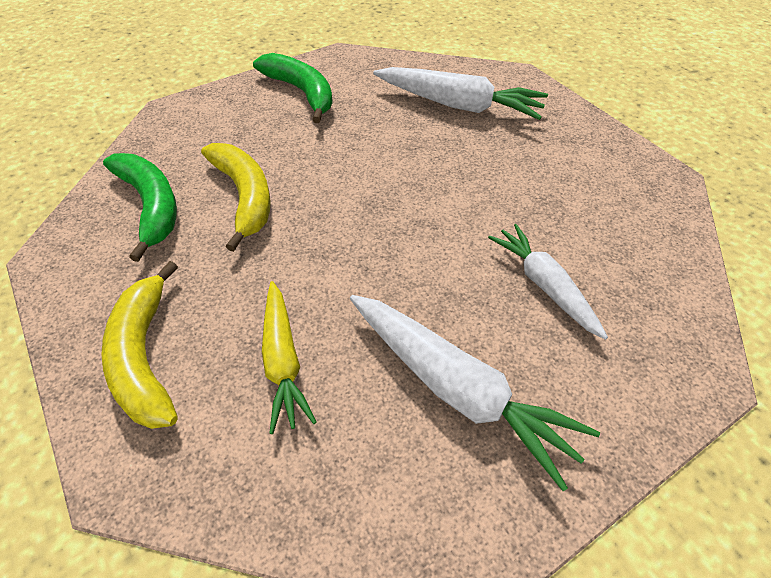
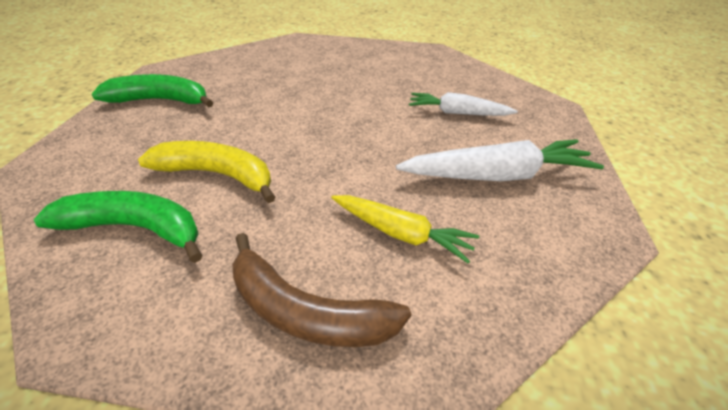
camera: 50 degrees left, 10 degrees down
(145, 357) = (306, 312): yellow banana -> brown banana
(459, 105) = (287, 63): white carrot -> none

